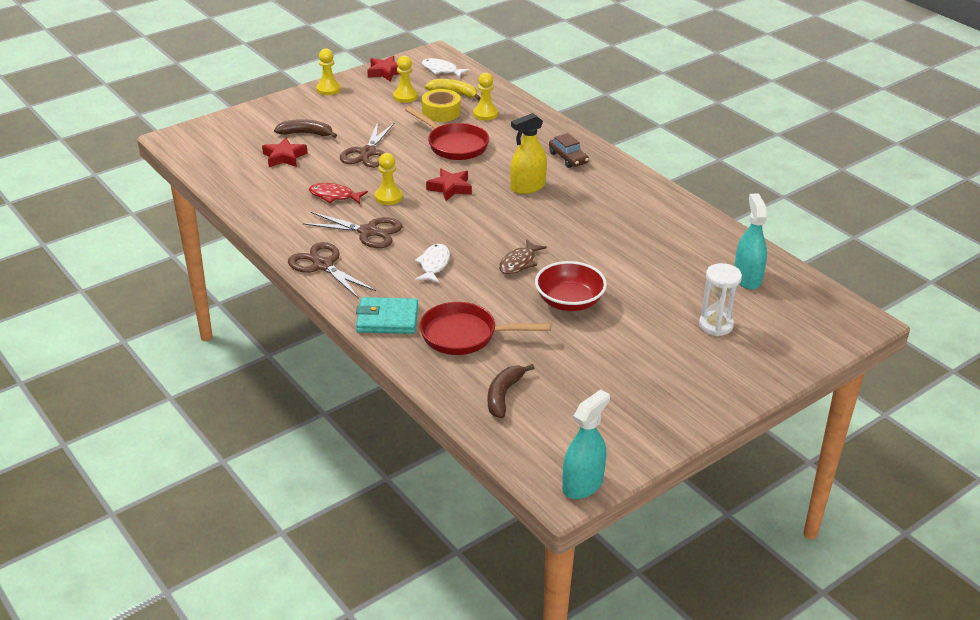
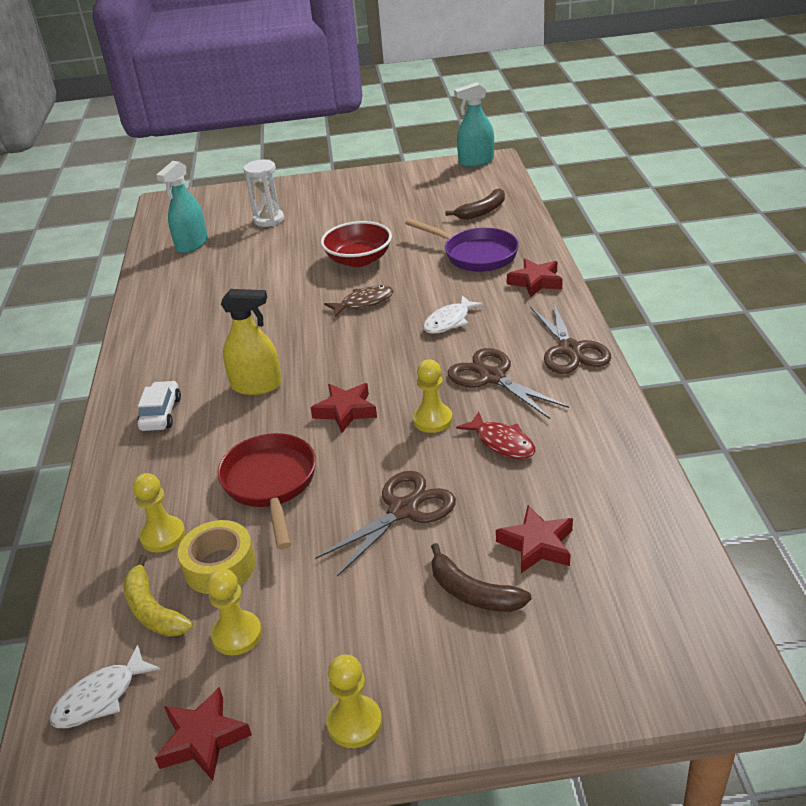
camera: 145 degrees left, 0 degrees up
(387, 319) = (536, 282): turquoise wallet -> red star
(441, 70) = (101, 697): white fish -> white fish turned 75 degrees clockwise
(465, 335) = (475, 255): red pan -> purple pan
(568, 158) = (161, 414): brown car -> white car

